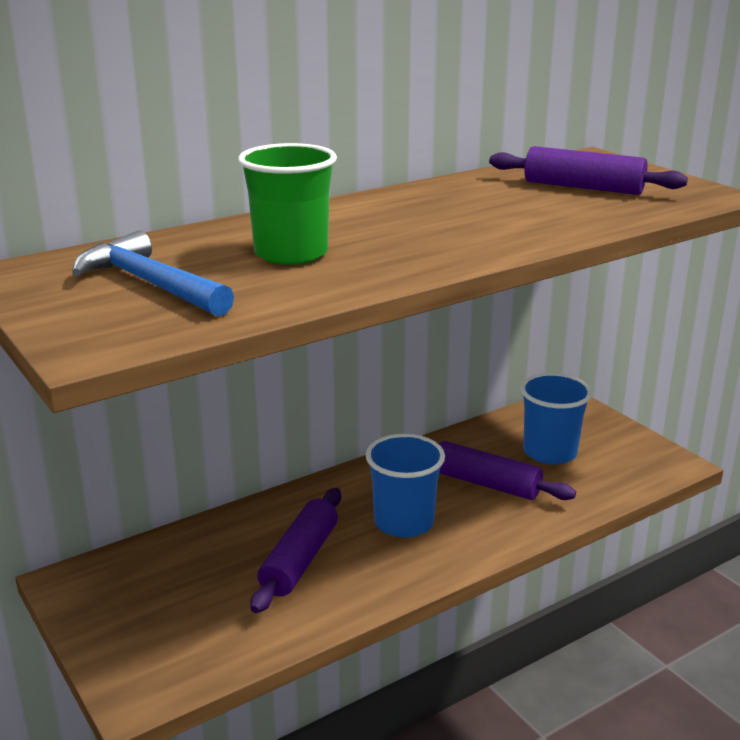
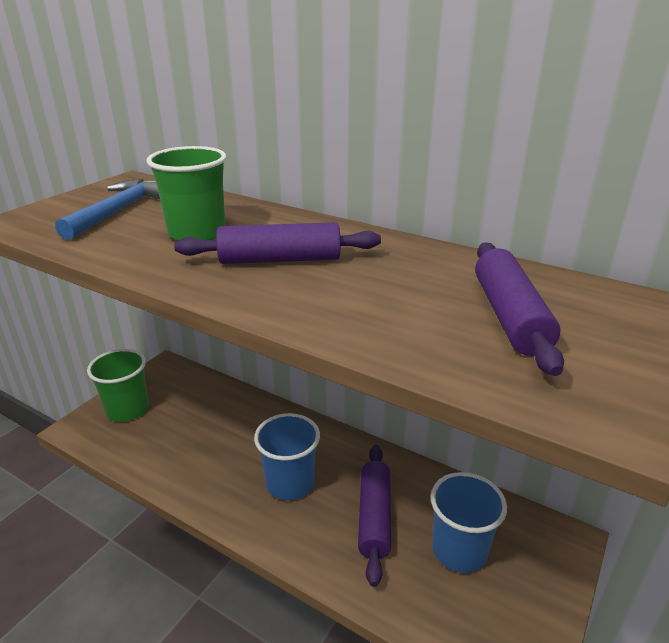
camera: 65 degrees right, 5 degrees up
(142, 634) = (127, 409): none -> green cup
(299, 560) = (220, 445): purple rolling pin -> purple rolling pin (280, 259)

